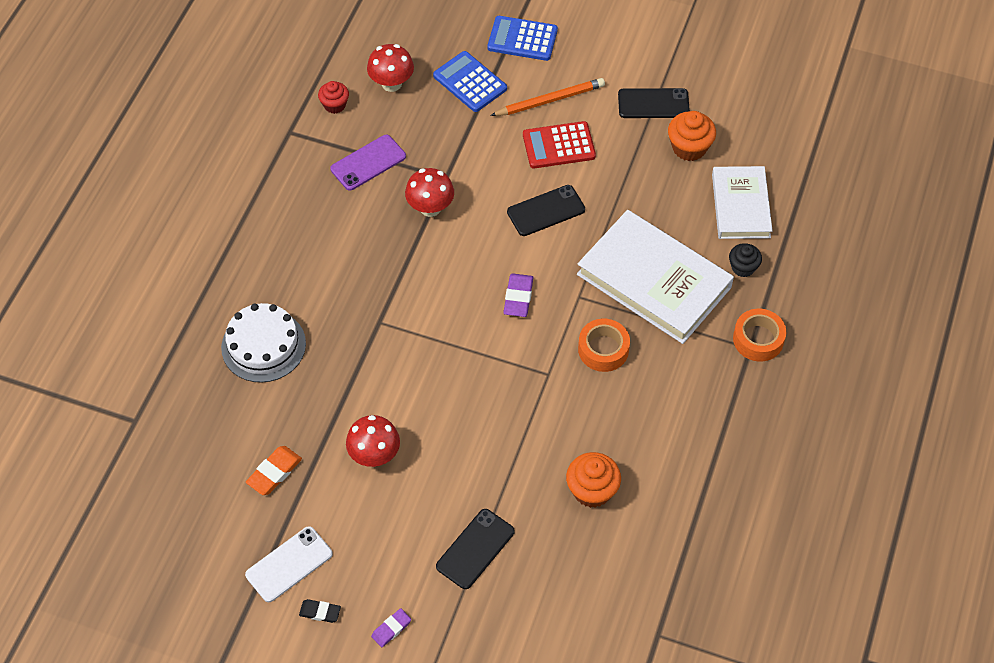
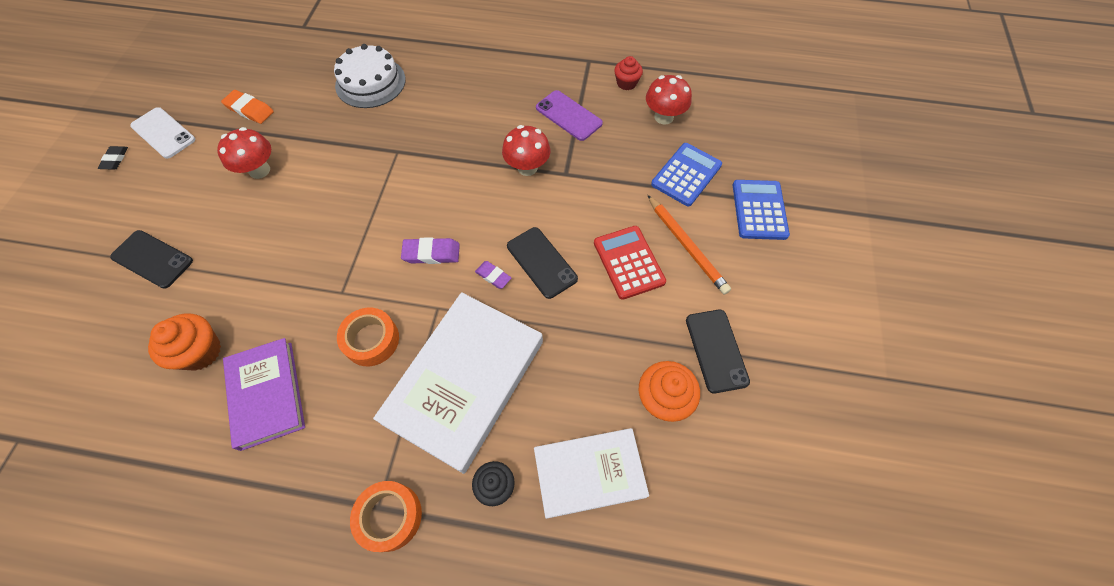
camera: 80 degrees right, 5 degrees up
(391, 629) = (87, 209): purple eraser -> purple eraser (493, 276)
(643, 431) = (267, 394): none -> purple book

